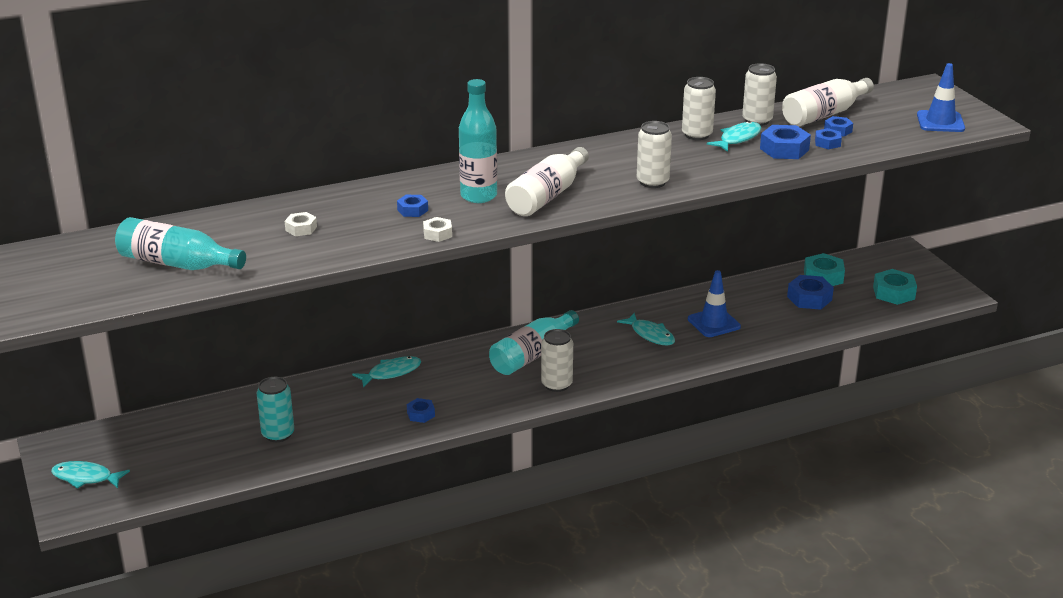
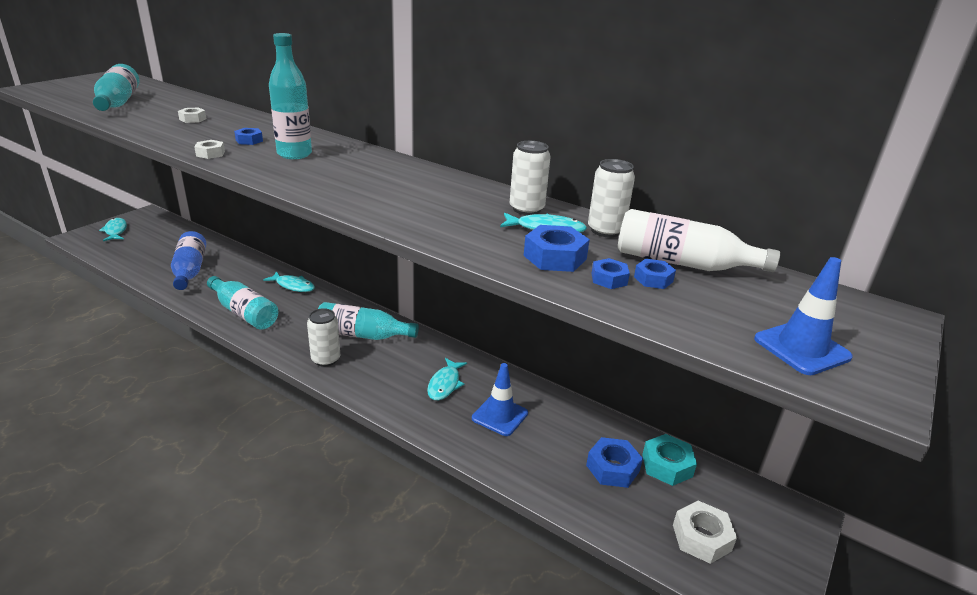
camera: 55 degrees right, 0 degrees up
(278, 434) = (190, 270): turquoise can -> blue bottle
(420, 414) = (244, 313): blue nut -> turquoise bottle
(547, 196) = (317, 175): white bottle -> none
(652, 182) = (392, 209): white can -> none
(893, 293) = (701, 538): turquoise nut -> white nut

